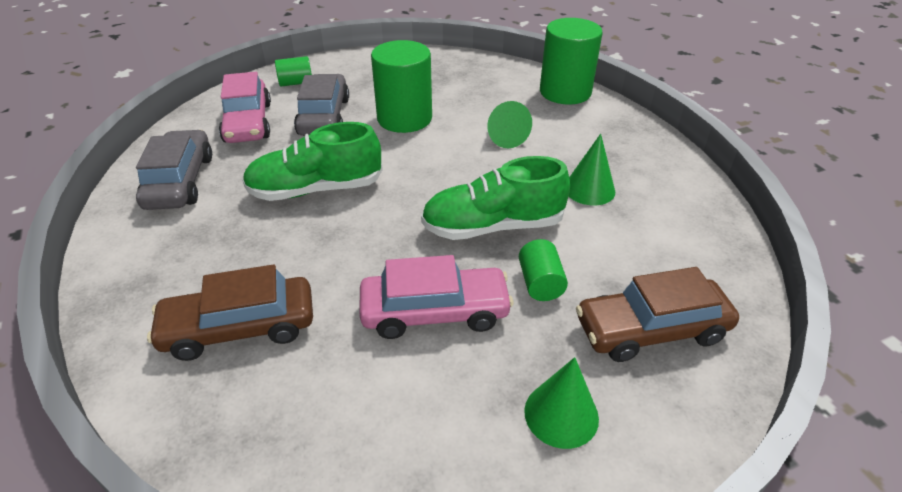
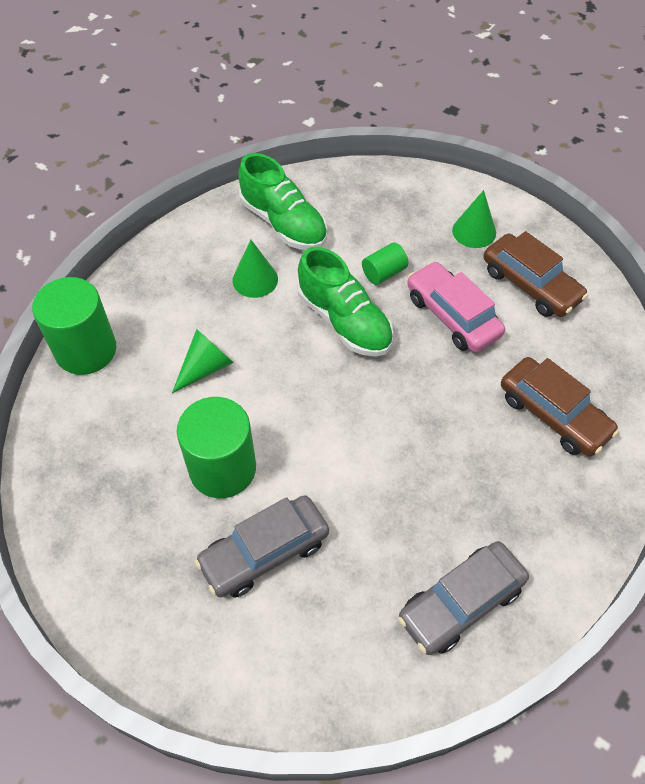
camera: 120 degrees left, 15 degrees up
(248, 123) = (325, 627): pink car -> none
(296, 83) = (205, 646): green cylinder -> none
(316, 189) = (387, 471): green shoe -> green shoe (283, 223)
(651, 329) = (383, 211): brown car -> brown car (530, 285)

